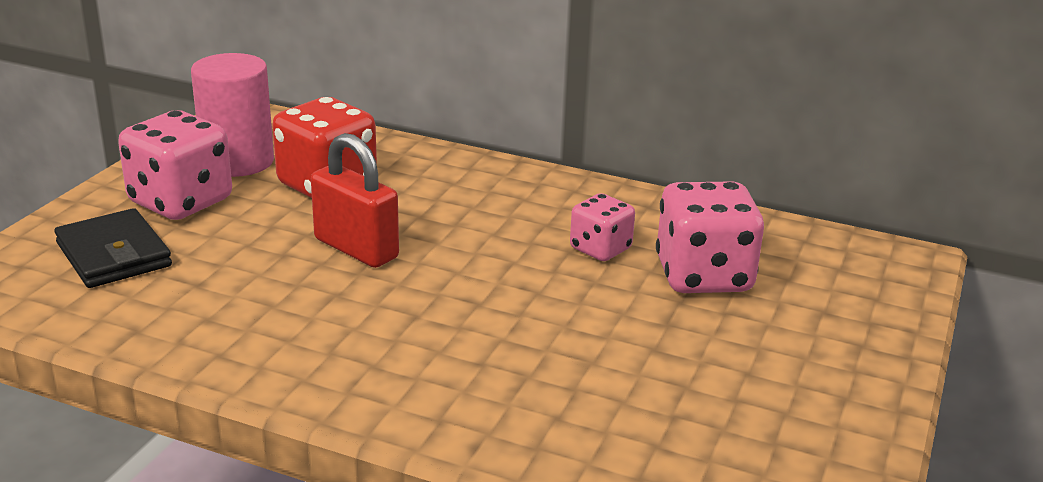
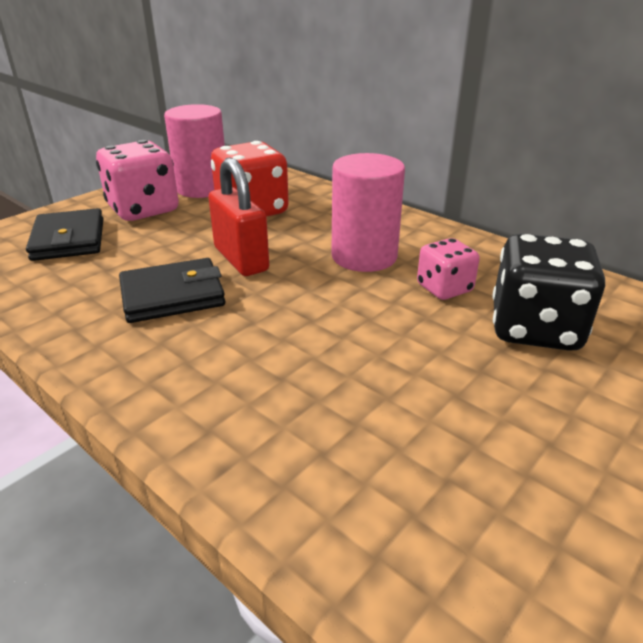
camera: 20 degrees right, 5 degrees up
(305, 302) = (172, 295): none -> black wallet
(497, 225) = (364, 256): none -> pink cylinder
(703, 276) = (534, 328): pink dice -> black dice

